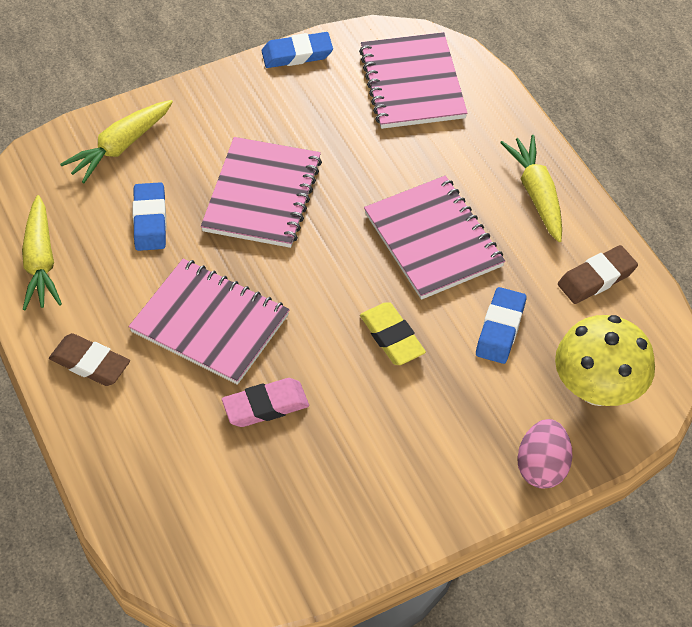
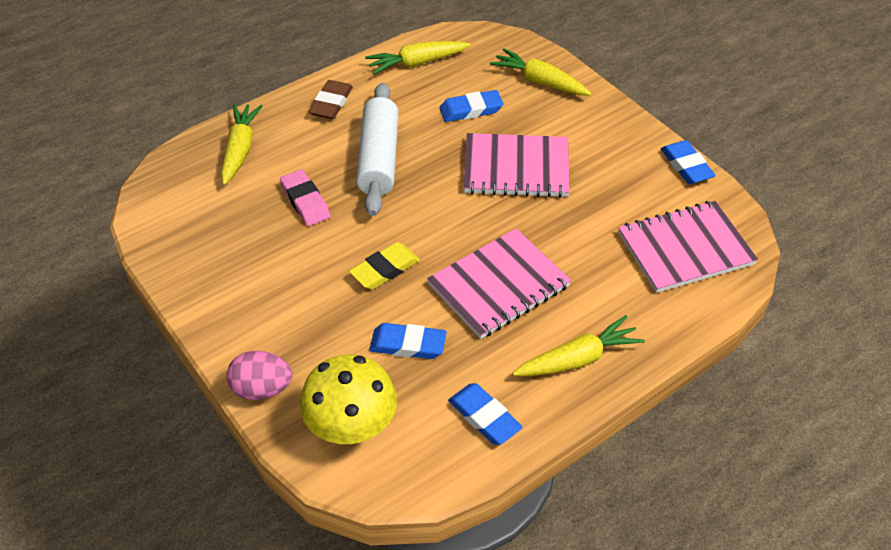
camera: 80 degrees right, 5 degrees down
(150, 473) = (240, 149): none -> yellow carrot
(210, 323) = (378, 158): pink notebook -> white rolling pin
(596, 278) = (484, 417): brown eraser -> blue eraser

